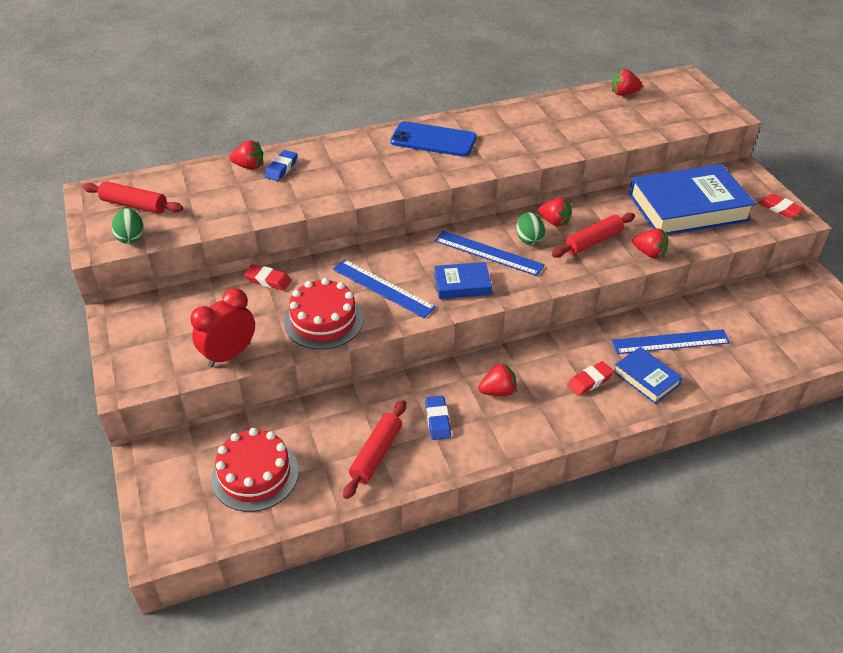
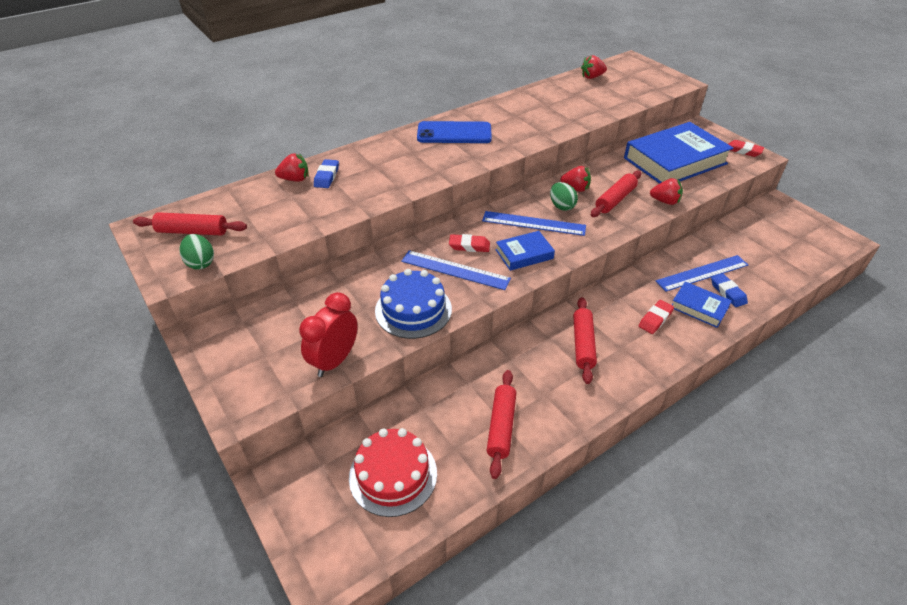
camera: 15 degrees left, 0 degrees up
(268, 280) = (344, 282): red eraser -> red eraser (469, 246)
(323, 320) = (413, 310): red cake -> blue cake
(437, 420) = (542, 382): blue eraser -> blue eraser (727, 292)
(498, 391) = (583, 344): red strawberry -> red rolling pin

